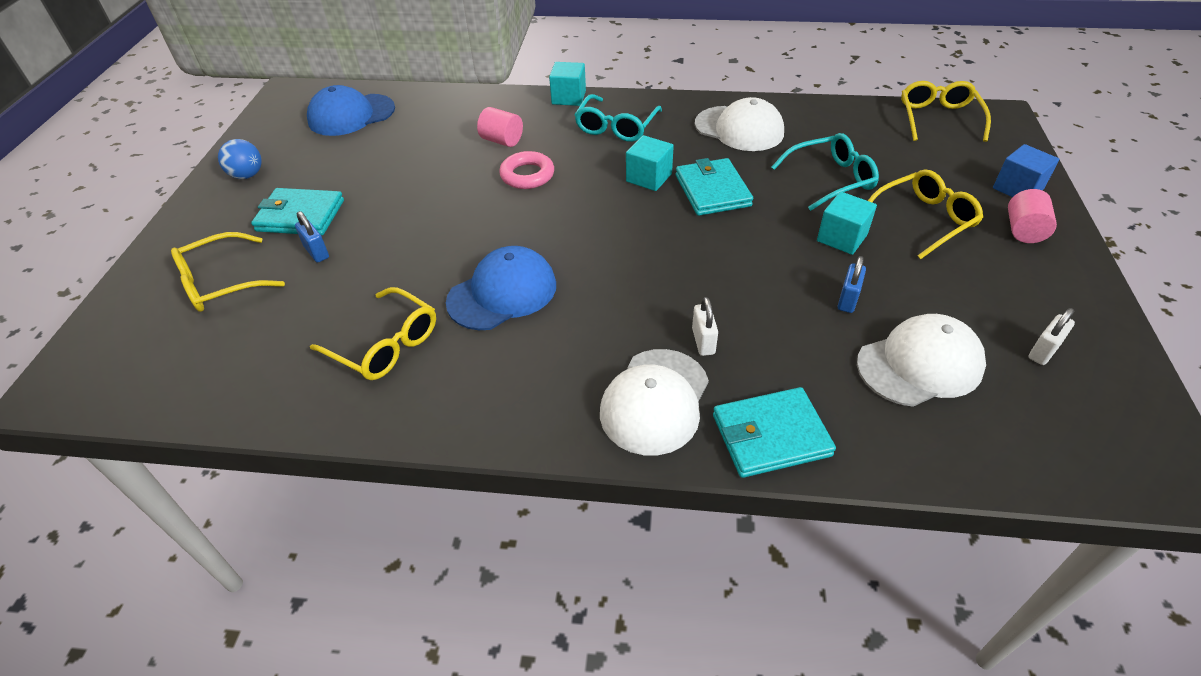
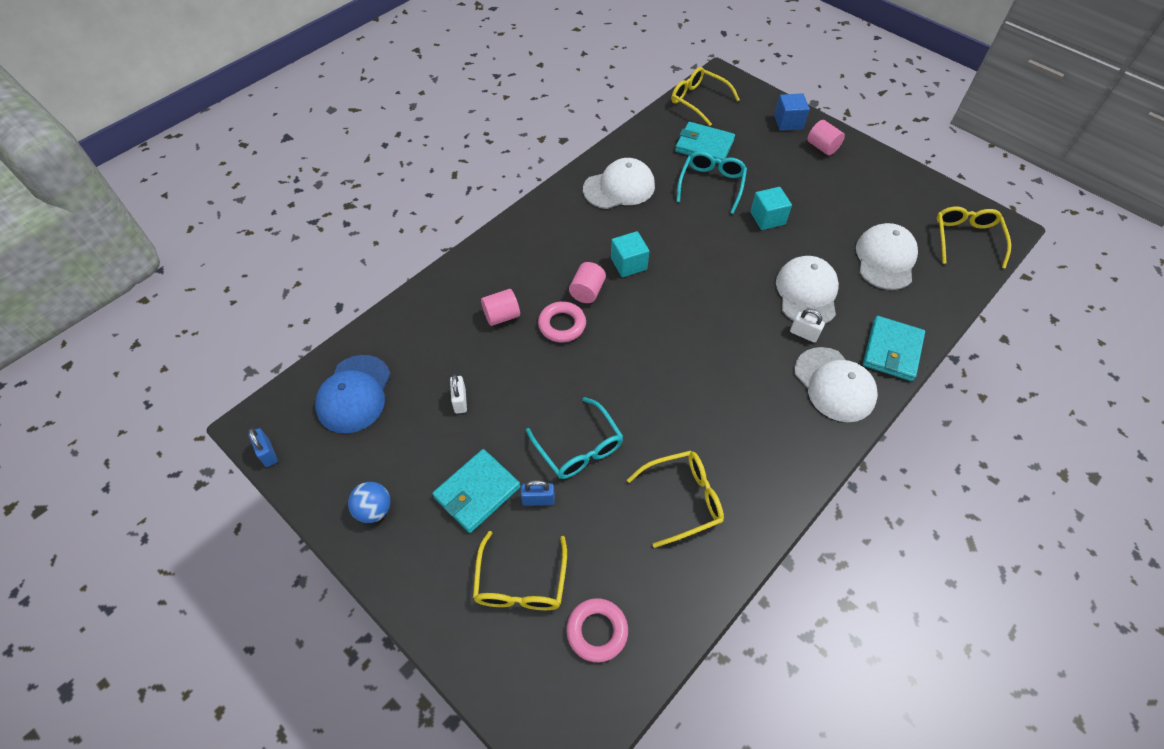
camera: 55 degrees left, 10 degrees up
(193, 353) = (597, 631): none -> pink ring
(502, 293) = (682, 407): blue cap -> none
(568, 97) = (484, 247): turquoise cube -> none
(584, 170) = (587, 291): none -> pink cylinder
(616, 127) = (552, 244): turquoise glasses -> turquoise glasses (579, 448)
(712, 190) = (672, 242): turquoise wallet -> turquoise wallet (704, 146)
(769, 317) = (807, 293): none -> white cap
(847, 300) = (819, 252): blue padlock -> blue padlock (268, 453)
(924, 220) = (781, 175): yellow glasses -> yellow glasses (966, 239)
(1043, 351) = (909, 209): white padlock -> white padlock (460, 401)

